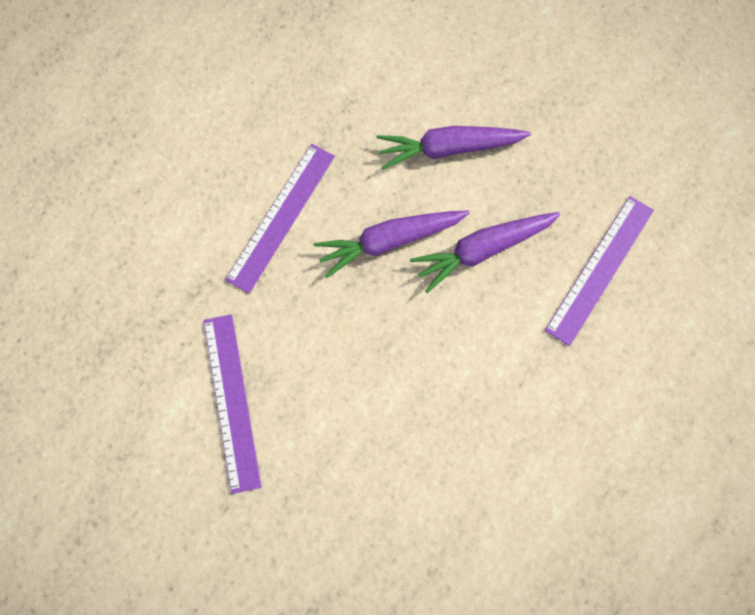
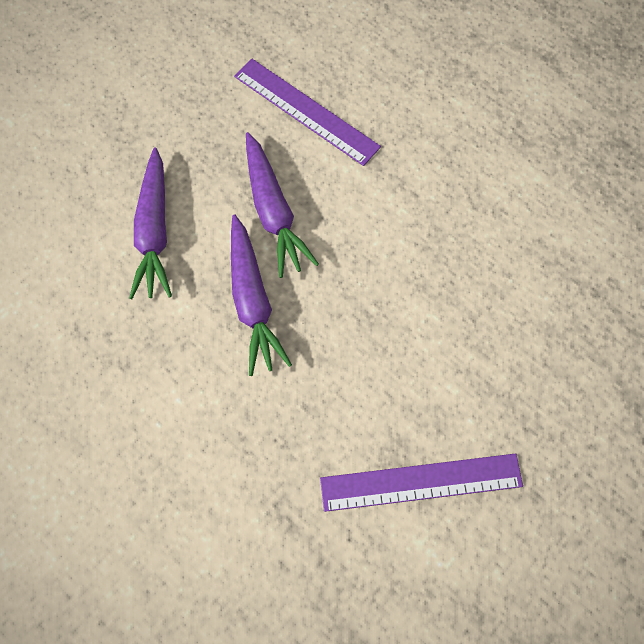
camera: 85 degrees left, 5 degrees down
(281, 217) = (208, 415): purple ruler -> none

